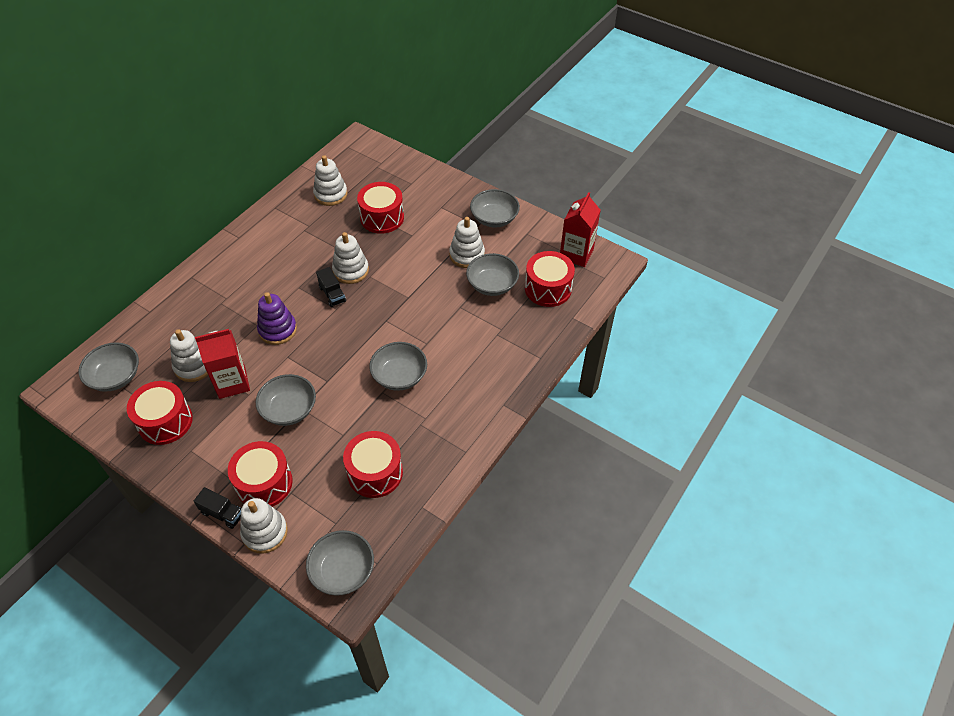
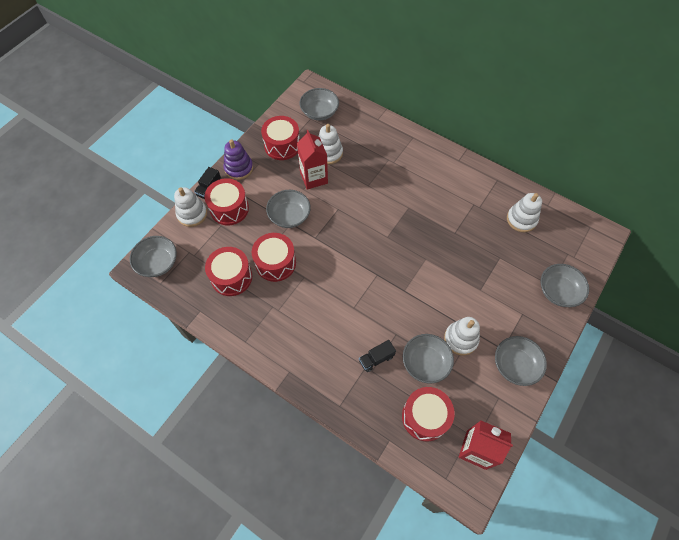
camera: 90 degrees right, 10 degrees up
(277, 330) = (363, 199): purple stacking toy -> purple stacking toy (239, 168)
(332, 294) = (403, 232): black truck -> black truck (376, 358)
(351, 270) = (430, 243): white stacking toy -> none
(382, 217) = (499, 263): red drum -> red drum (275, 263)
(399, 376) = (319, 288): grey bowl -> grey bowl (558, 291)

